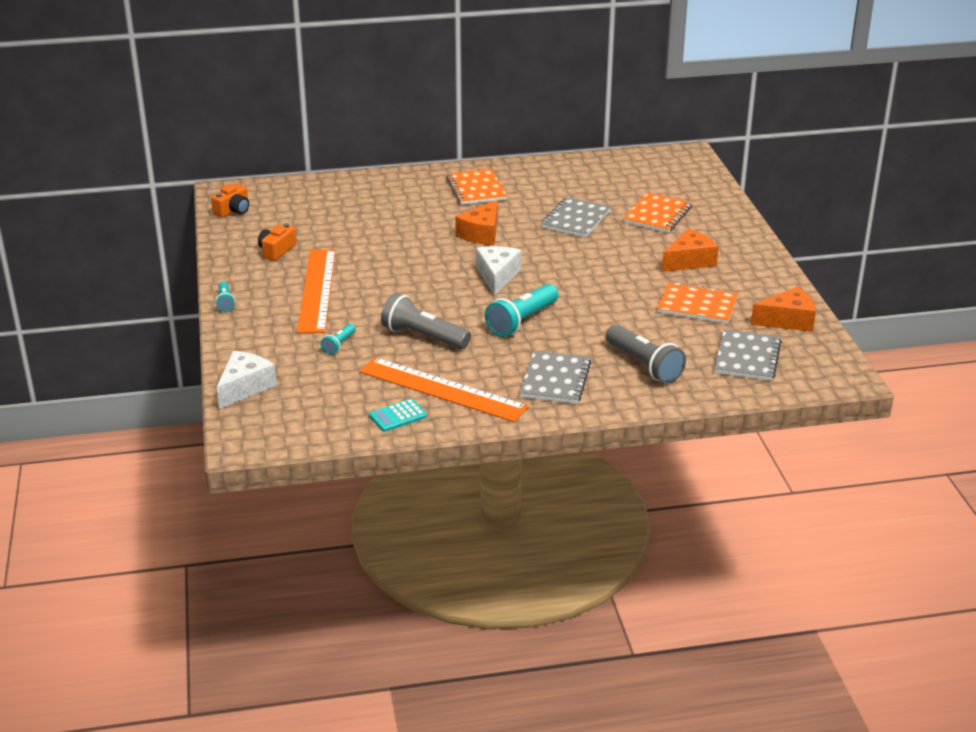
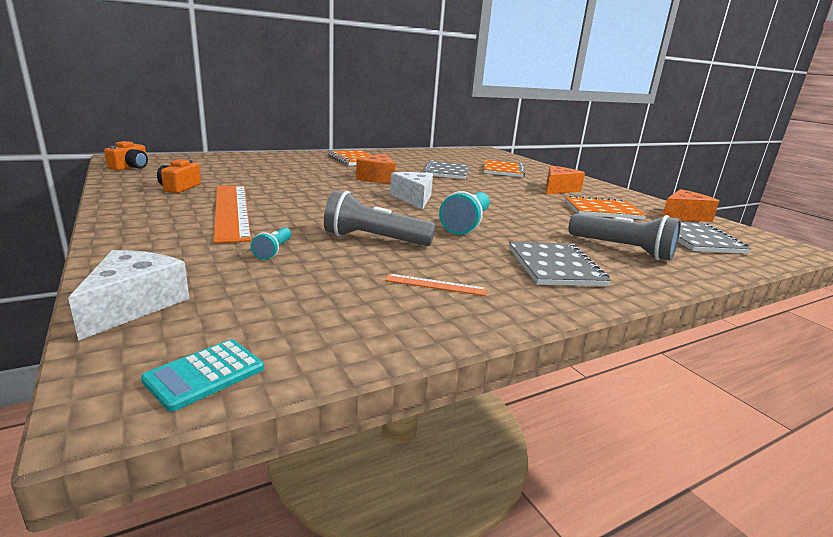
camera: 20 degrees left, 10 degrees down
(225, 302) = (112, 222): turquoise flashlight -> none
(398, 416) = (398, 321): turquoise calculator -> turquoise calculator (205, 374)
(442, 389) = (435, 285): orange ruler -> orange ruler, size x0.41

